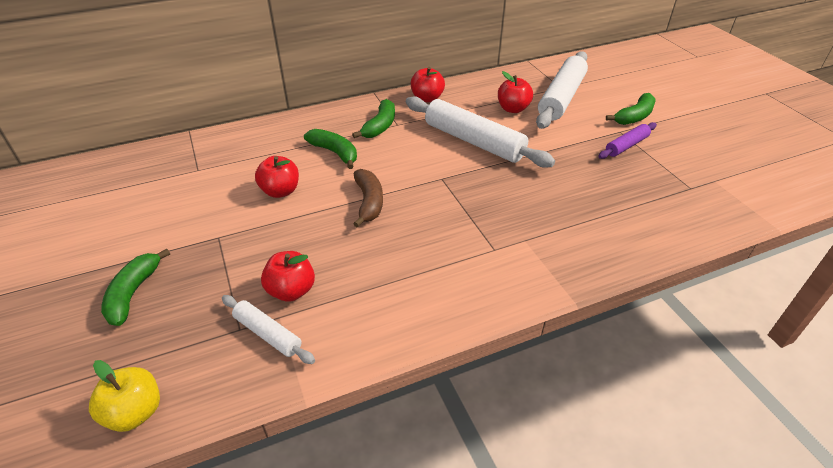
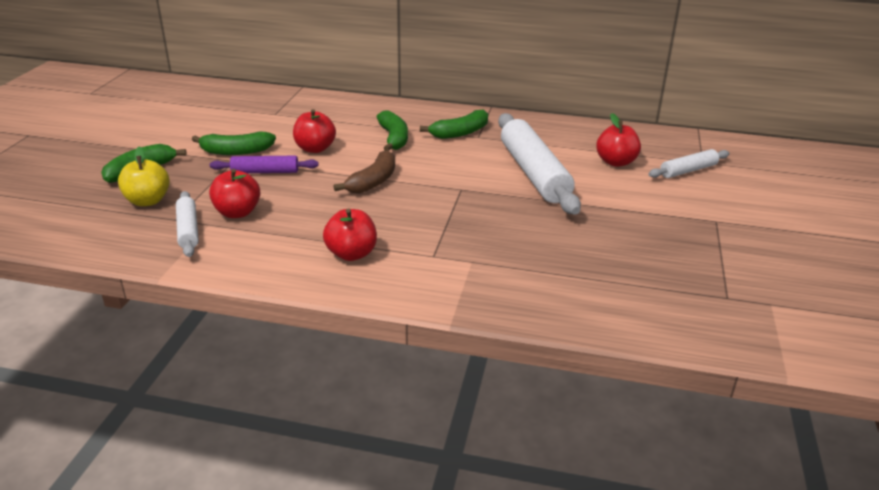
camera: 35 degrees right, 10 degrees down
(135, 412) = (61, 233): yellow apple -> yellow apple (148, 201)
(427, 98) = (536, 126): red apple -> red apple (351, 254)
(561, 98) = (688, 170): white rolling pin -> white rolling pin, size x0.51
(626, 146) = (703, 235): purple rolling pin -> purple rolling pin (265, 172)
(634, 116) = (756, 215): green banana -> green banana (236, 151)

